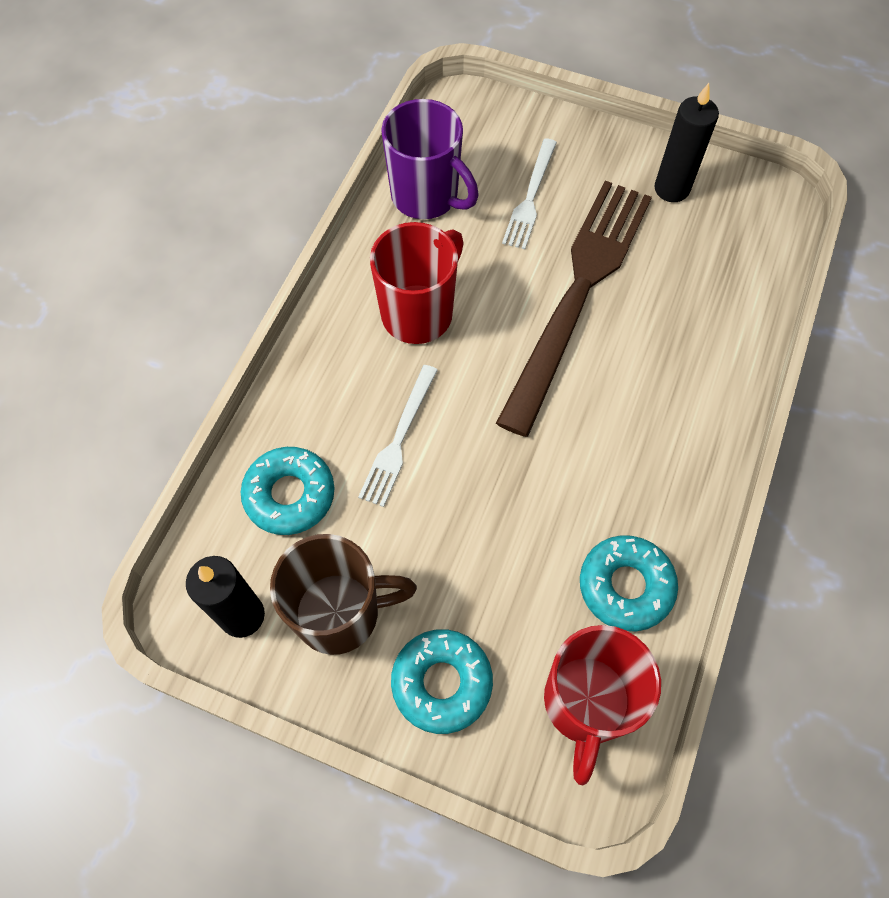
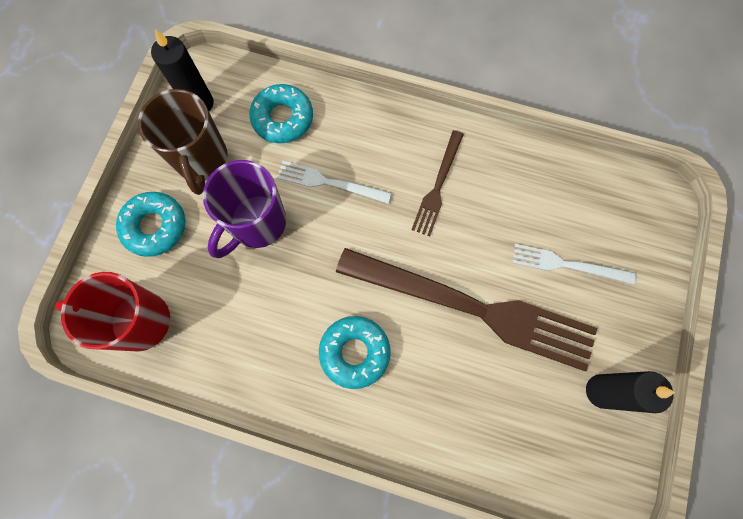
camera: 85 degrees right, 10 degrees up
(419, 313) = (438, 186): red mug -> brown fork
(426, 197) = (551, 181): purple mug -> purple mug (257, 224)
(625, 586) = (222, 348): turquoise donut -> turquoise donut (355, 352)

